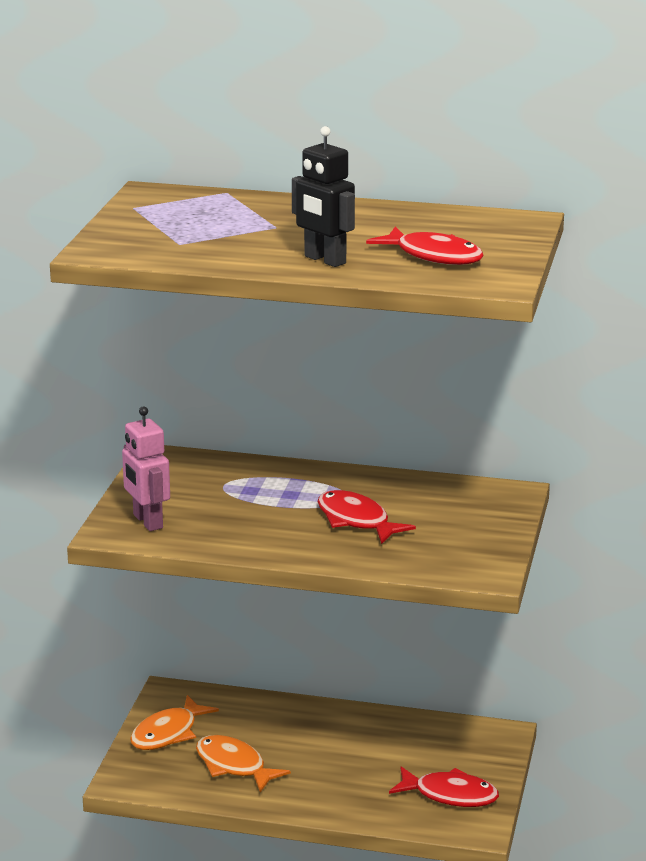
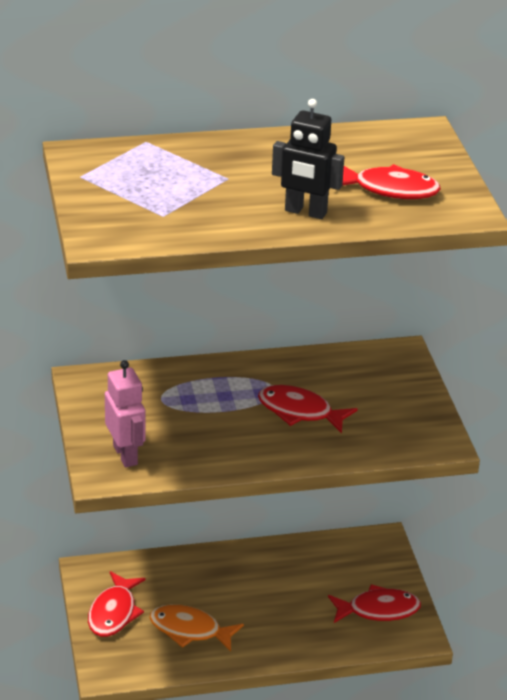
camera: 25 degrees left, 10 degrees up
(147, 522) = (126, 455): pink robot -> pink robot turned 150 degrees counterclockwise
(168, 733) = (114, 613): orange fish -> red fish

